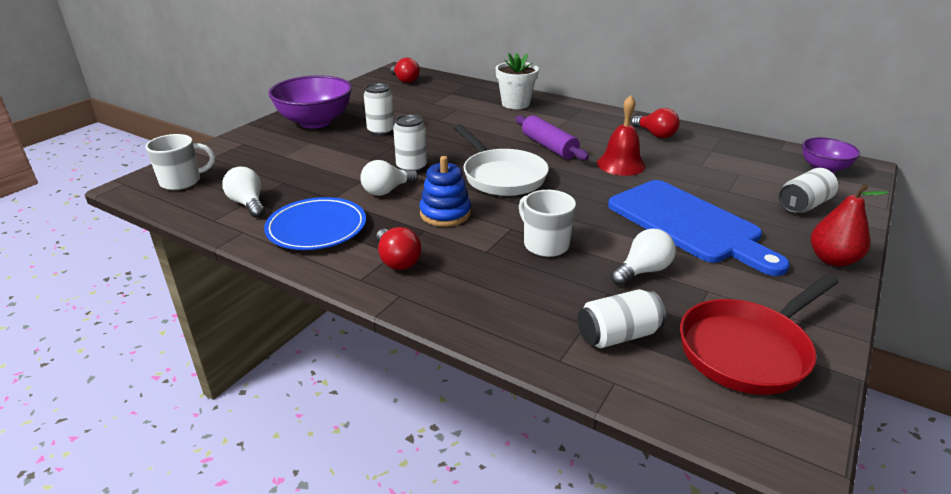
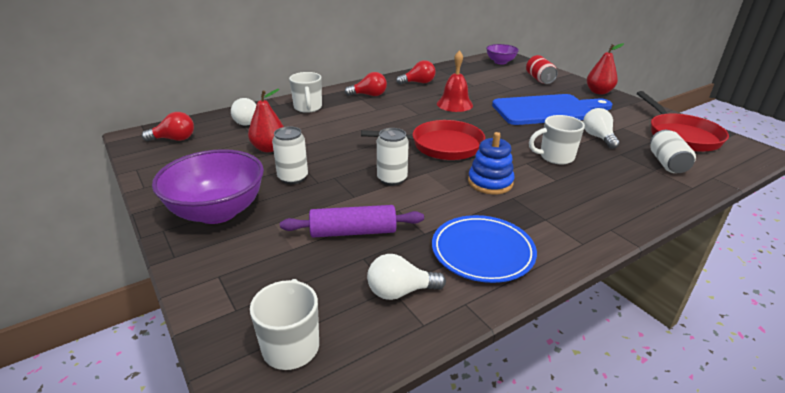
camera: 65 degrees left, 0 degrees up
(387, 191) = (430, 200): white light bulb -> white light bulb (247, 121)
(397, 260) = (558, 219): red light bulb -> red light bulb (369, 95)
(421, 111) = (269, 148): none -> red pear
(501, 176) = (441, 146): white pan -> red pan
(515, 104) = (308, 108): white flower pot -> white mug
(549, 147) = (404, 117): purple rolling pin -> purple rolling pin (353, 232)
(803, 205) = (539, 79): white can -> red can

